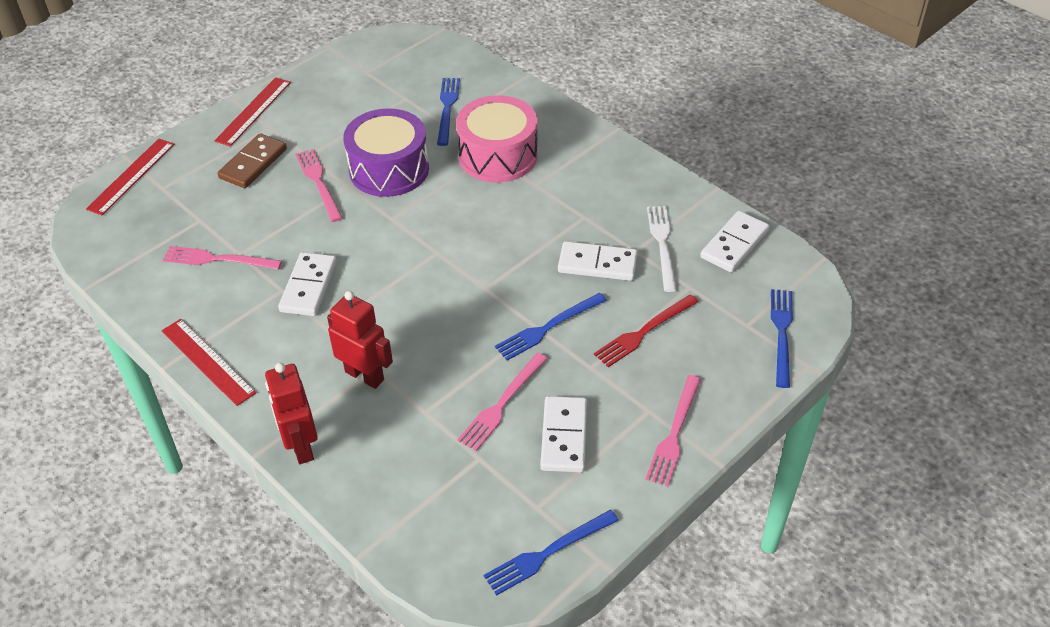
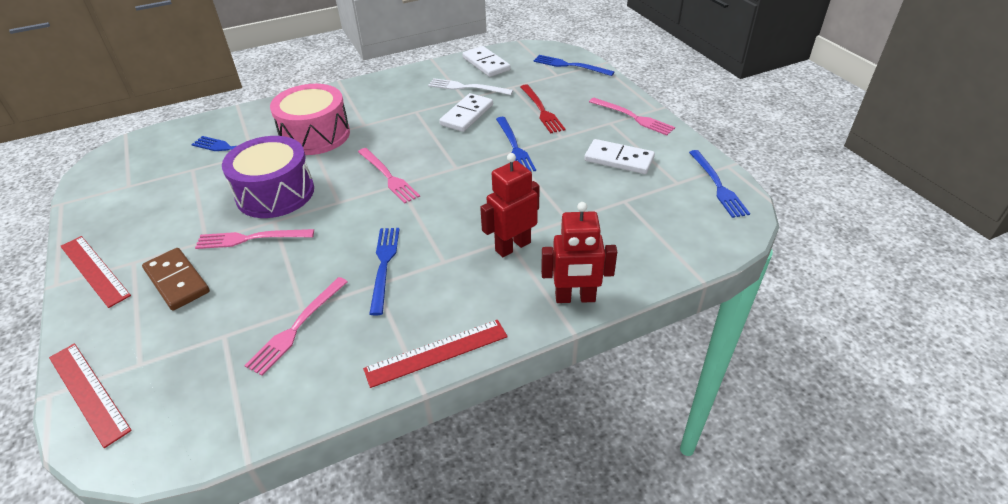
camera: 70 degrees left, 5 degrees down
(308, 286) = (384, 265): white domino -> blue fork
(502, 404) = (577, 180): pink fork -> pink fork (388, 176)

